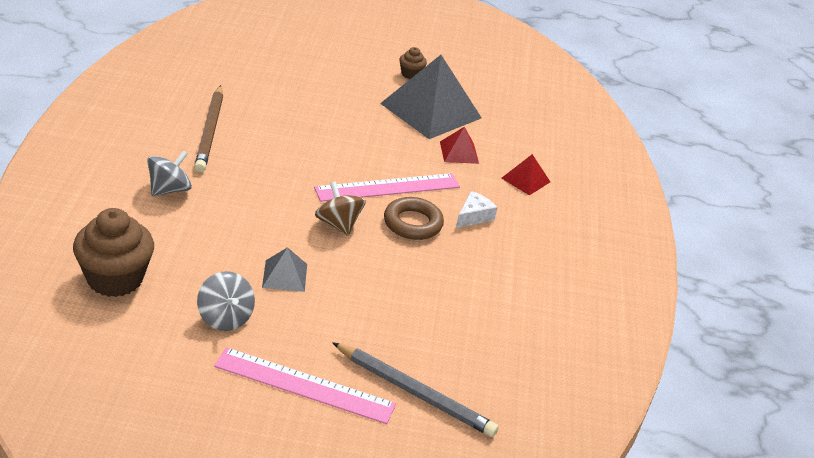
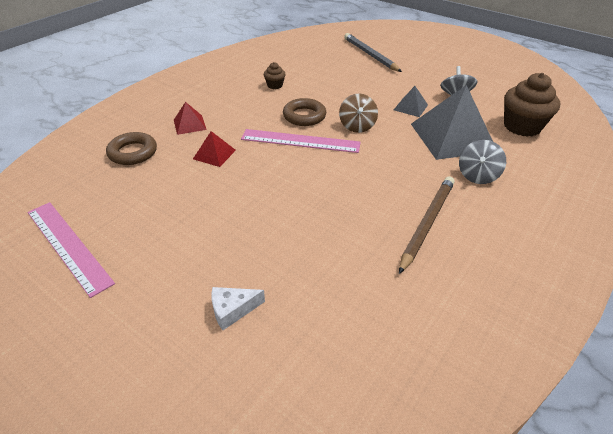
camera: 145 degrees left, 5 degrees up
(169, 189) = (477, 175): grey spinning top -> grey spinning top turned 45 degrees counterclockwise
(304, 385) = (423, 66): pink ruler -> pink ruler (68, 246)
(411, 74) = (161, 249): brown cupcake -> brown cupcake (275, 85)
(430, 110) = (192, 198): grey pyramid -> grey pyramid (452, 137)
(473, 216) = (258, 111): white cheese -> white cheese (232, 310)
(535, 137) = (133, 152): none -> brown ring

